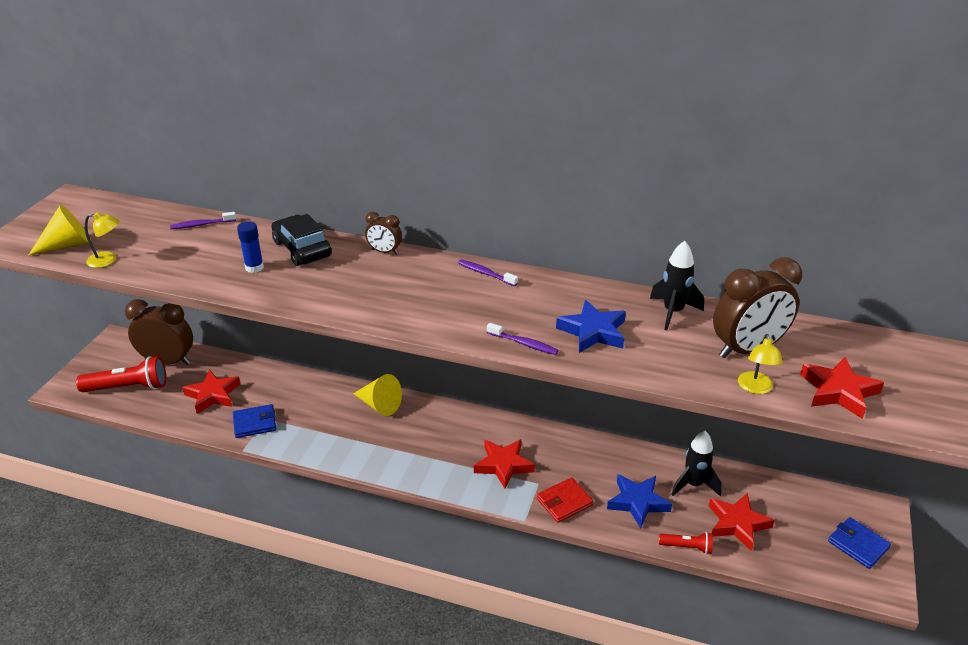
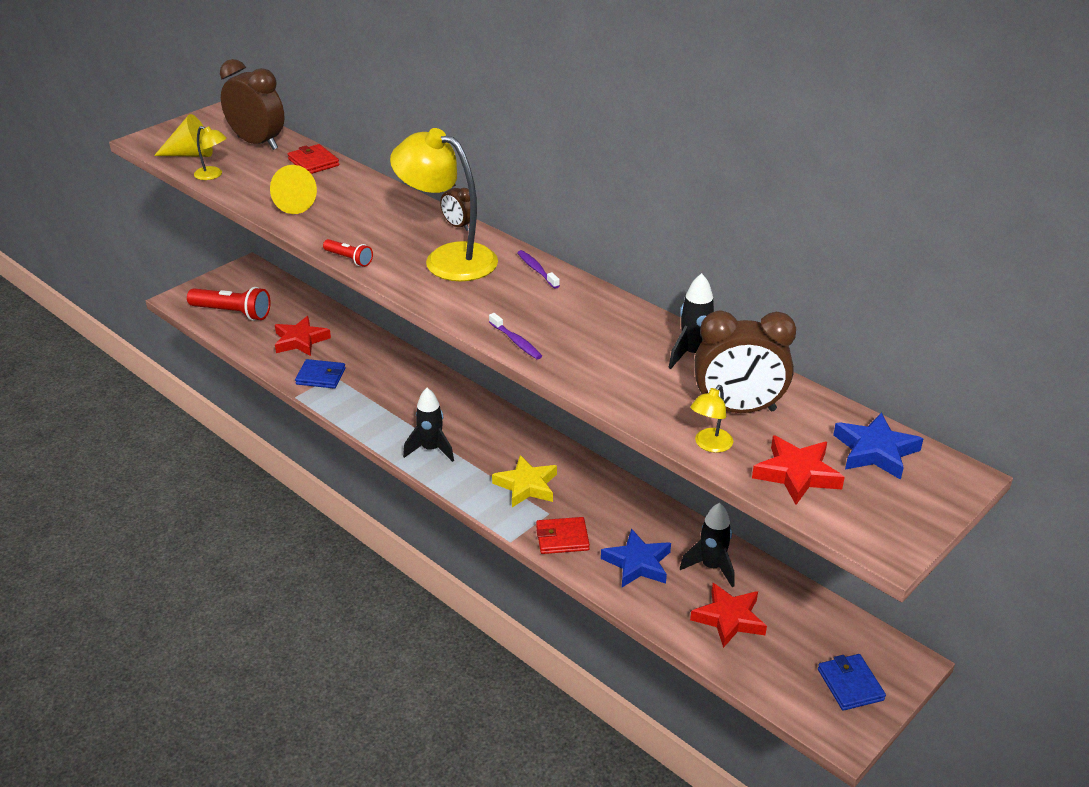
camera: 25 degrees right, 0 degrees up
(168, 361) = (280, 299): brown clock -> brown clock (257, 143)
(201, 225) = (313, 162): purple toothbrush -> red wallet
(254, 267) = (329, 211): blue glue stick -> none
(302, 249) = (384, 205): black car -> none
(379, 405) = (446, 394): yellow cone -> yellow cone (290, 204)
(400, 284) = (448, 259): none -> yellow lamp
(400, 460) = (431, 449): none -> black rocket
(503, 465) = (526, 486): red star -> yellow star
(593, 331) = (594, 349): blue star -> blue star (875, 451)
(687, 547) = (657, 621): red flashlight -> red flashlight (349, 259)

